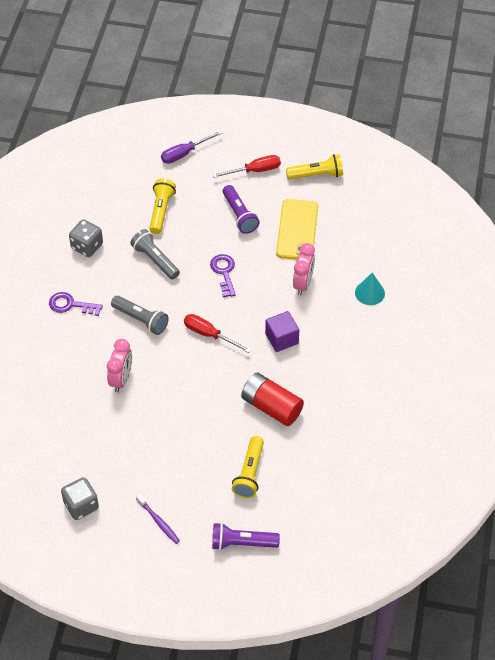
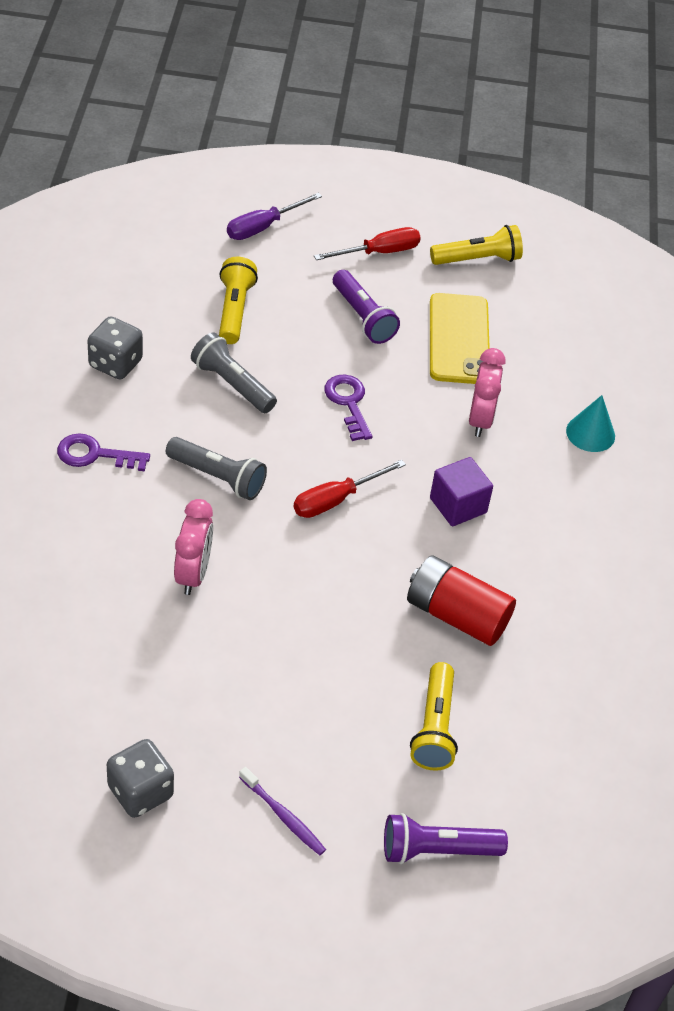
camera: 10 degrees left, 5 degrees down
(209, 334) = (336, 500): red screwdriver -> red screwdriver turned 60 degrees counterclockwise

